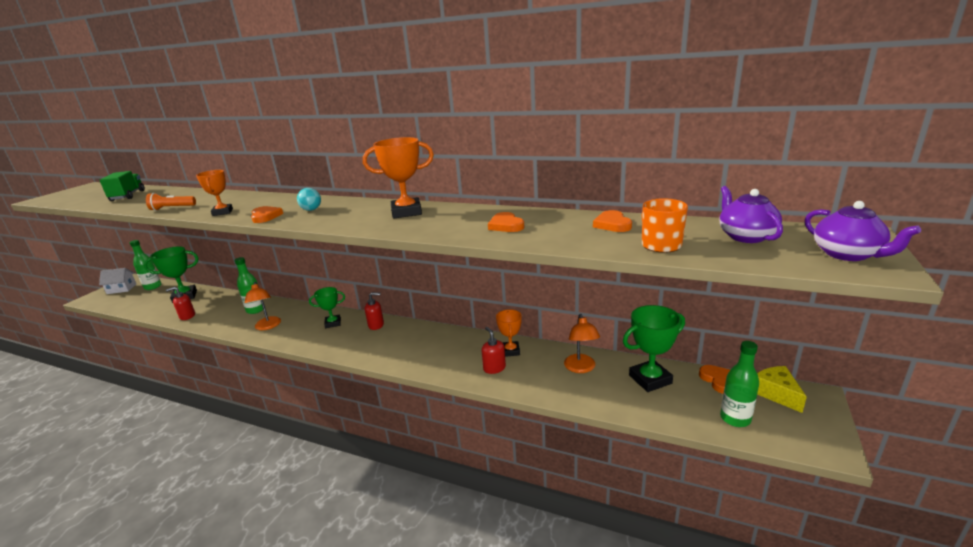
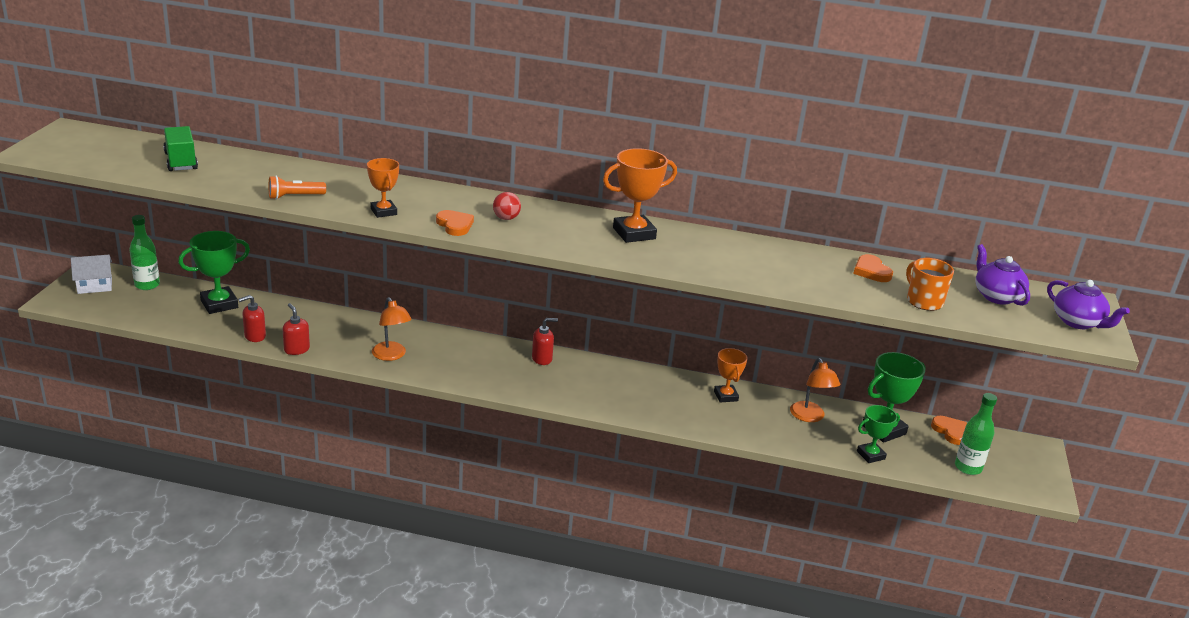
camera: 15 degrees left, 5 degrees up
(255, 310) = (353, 331): green bottle -> none
(311, 210) = (506, 218): turquoise ball -> red ball
(333, 323) = (481, 354): green trophy -> green trophy (871, 455)
(494, 368) = (715, 415): red soap dispenser -> red soap dispenser (296, 349)
(506, 225) = (762, 264): orange heart -> none
(776, 393) = (1004, 445): yellow cheese -> none

